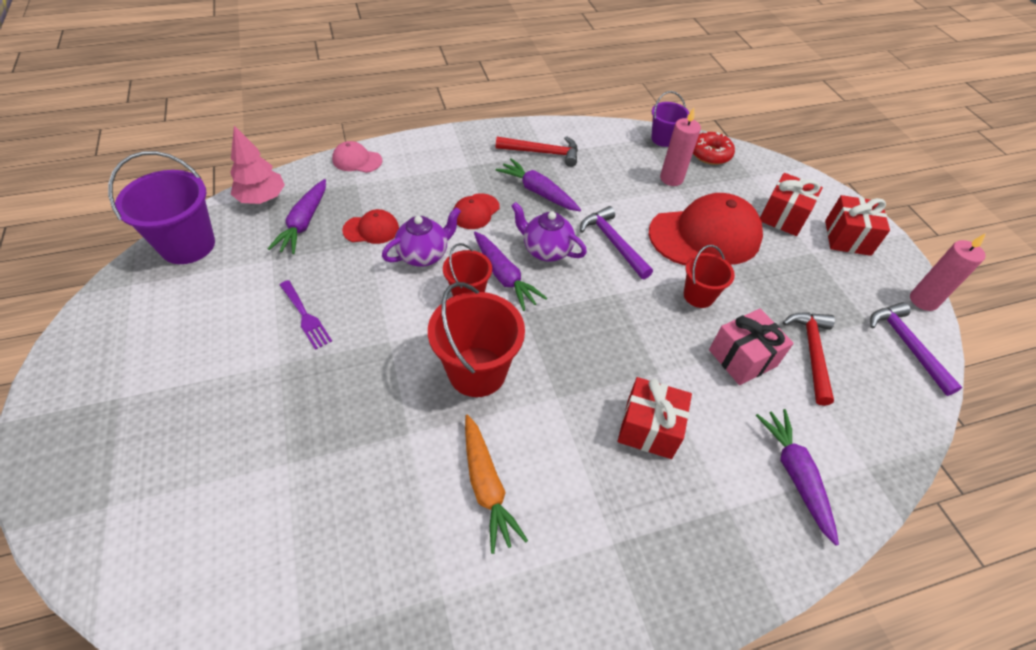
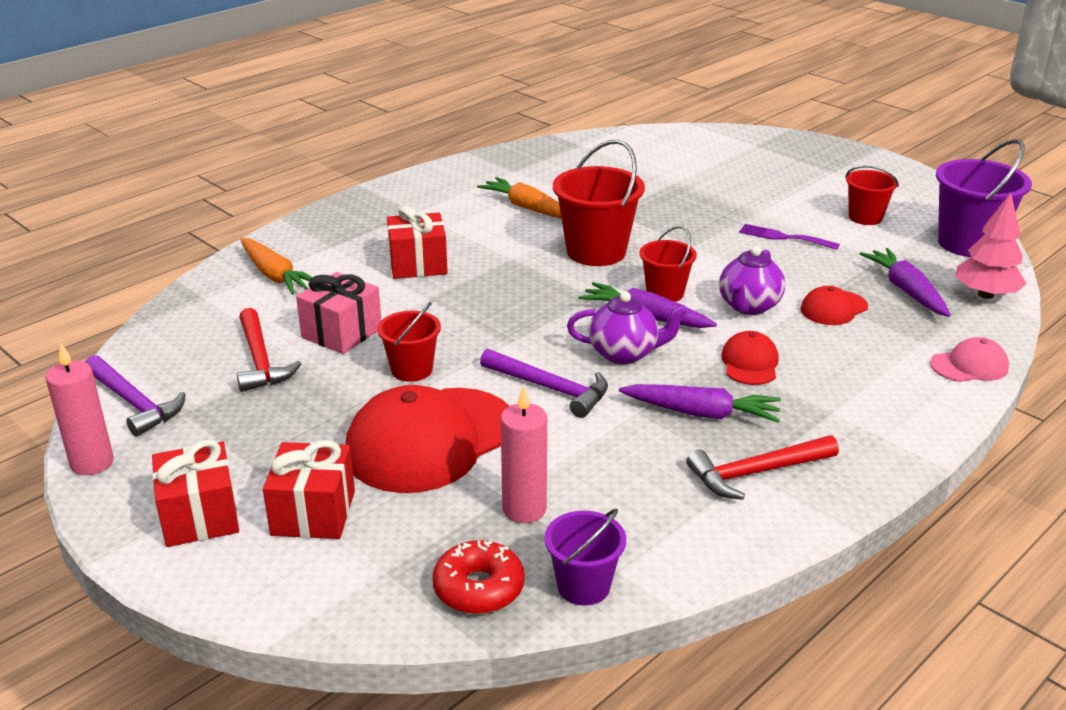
camera: 155 degrees right, 20 degrees down
(207, 311) = (865, 217): none -> red bucket
(795, 475) = (275, 275): purple carrot -> orange carrot

